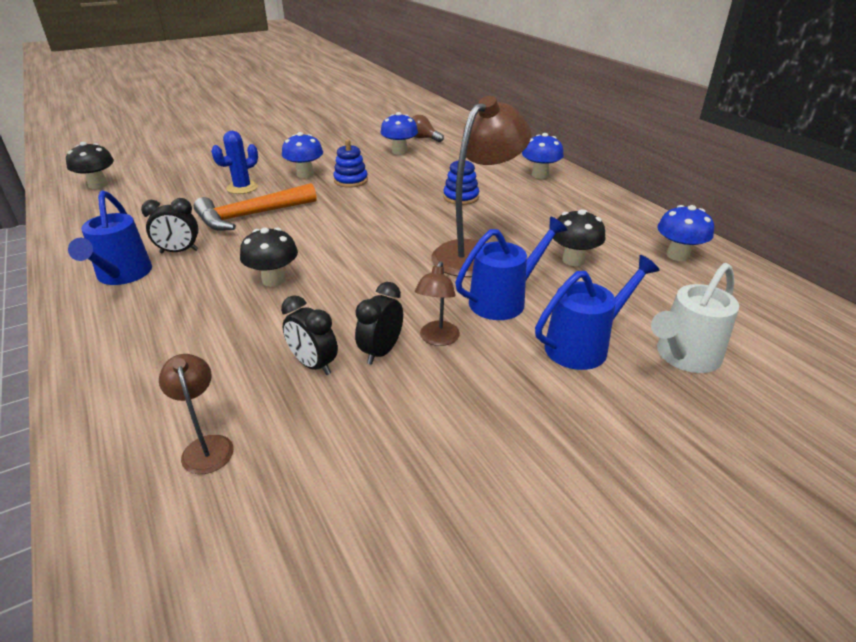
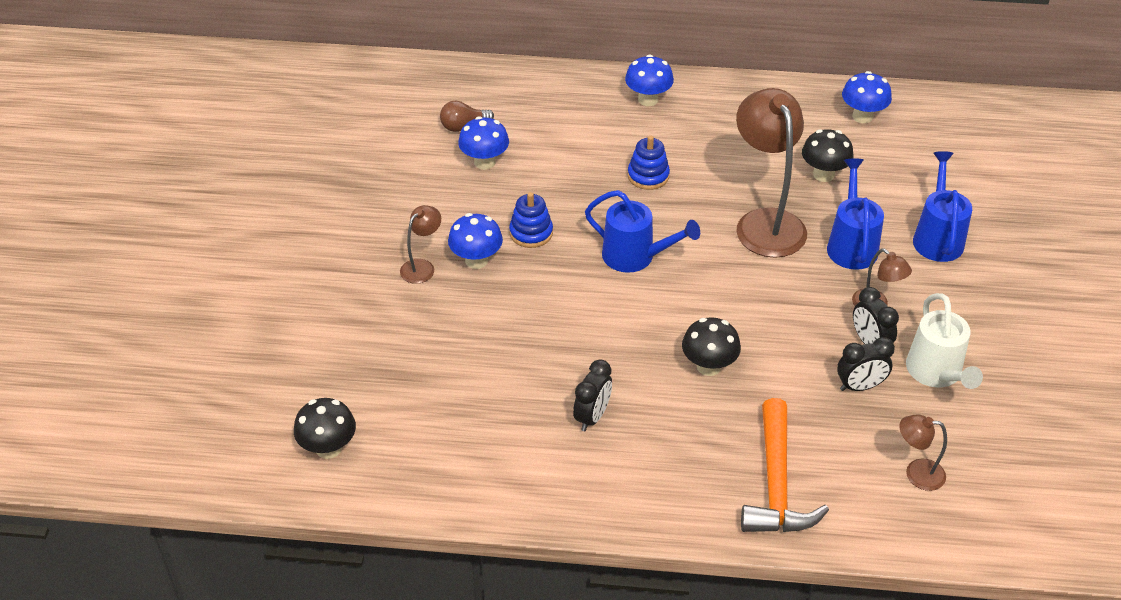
camera: 55 degrees left, 10 degrees up
(122, 276) = (611, 471): blue watering can -> blue watering can (636, 257)
(242, 188) = (466, 323): blue cactus -> none
(251, 216) = (552, 339): orange hammer -> orange hammer (776, 484)
(282, 163) = (422, 267): none -> brown lamp
(683, 357) = (982, 200): white watering can -> white watering can (937, 374)

